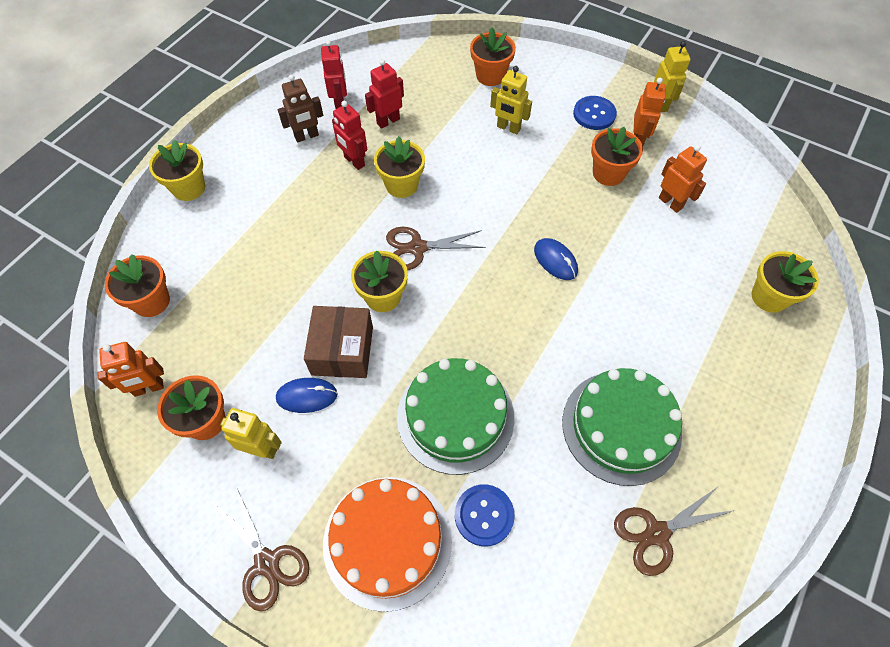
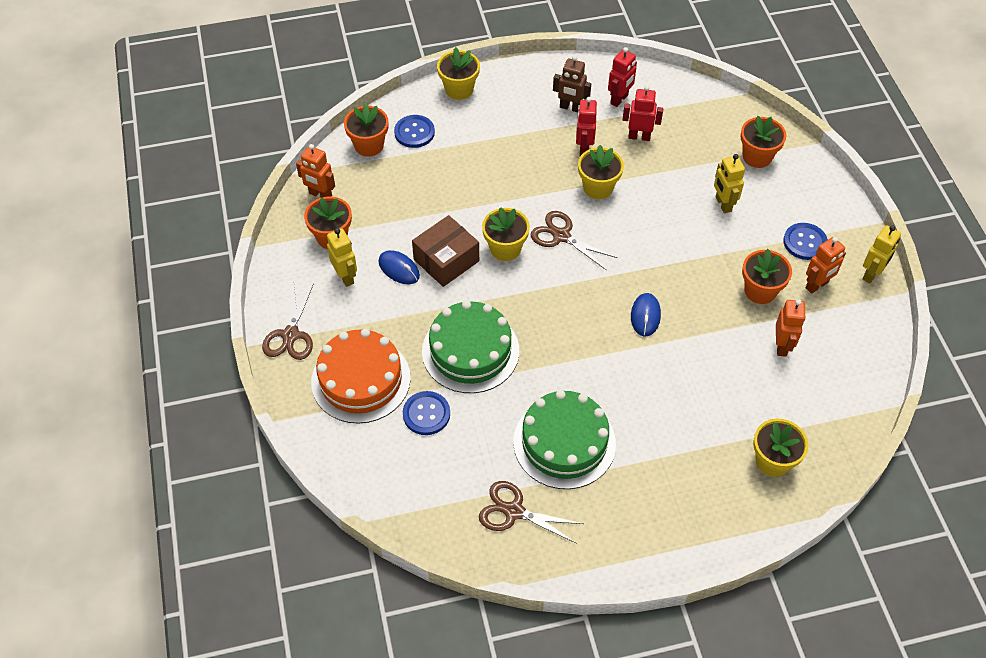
camera: 45 degrees right, 5 degrees down
(186, 256) = (414, 132): none -> blue button

